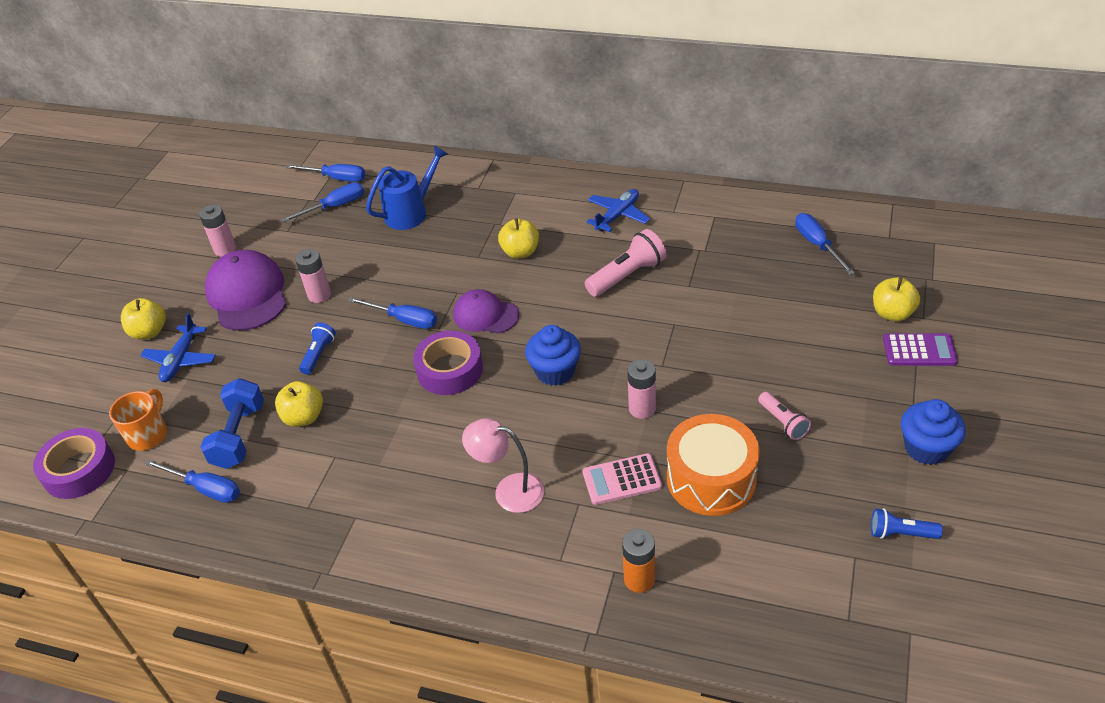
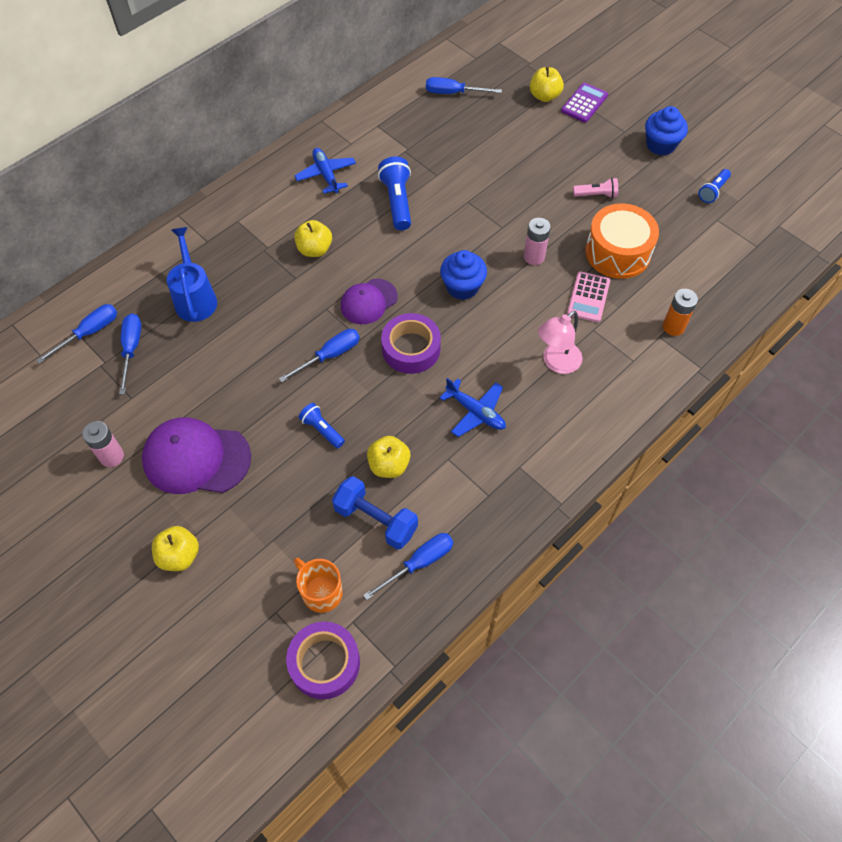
camera: 65 degrees left, 15 degrees up
(181, 359) = (242, 539): blue plane -> blue plane (475, 412)
(319, 295) = (246, 403): pink battery -> none
(627, 276) = (397, 202): pink flashlight -> blue flashlight

